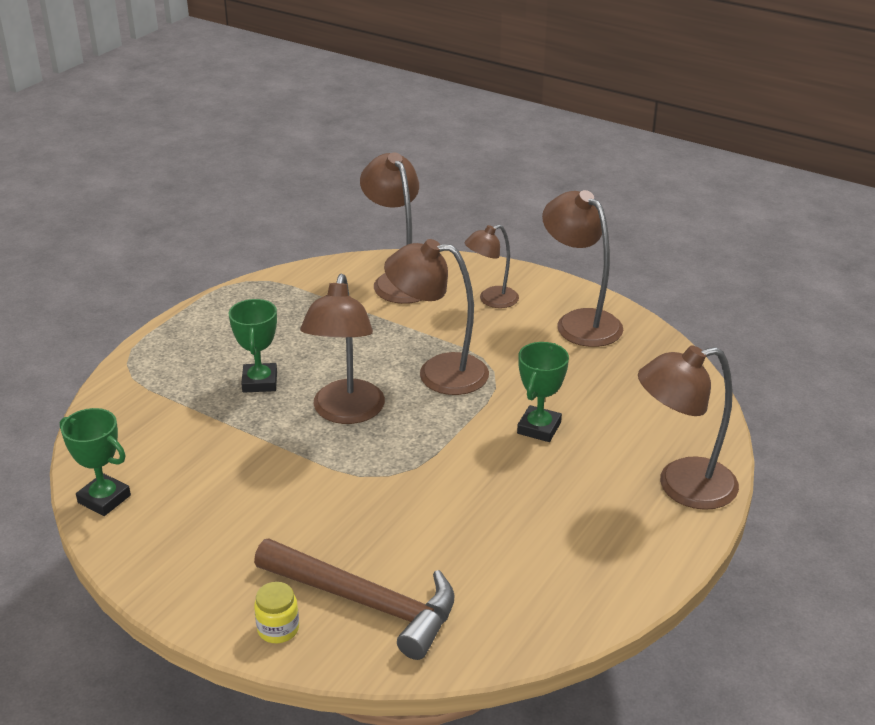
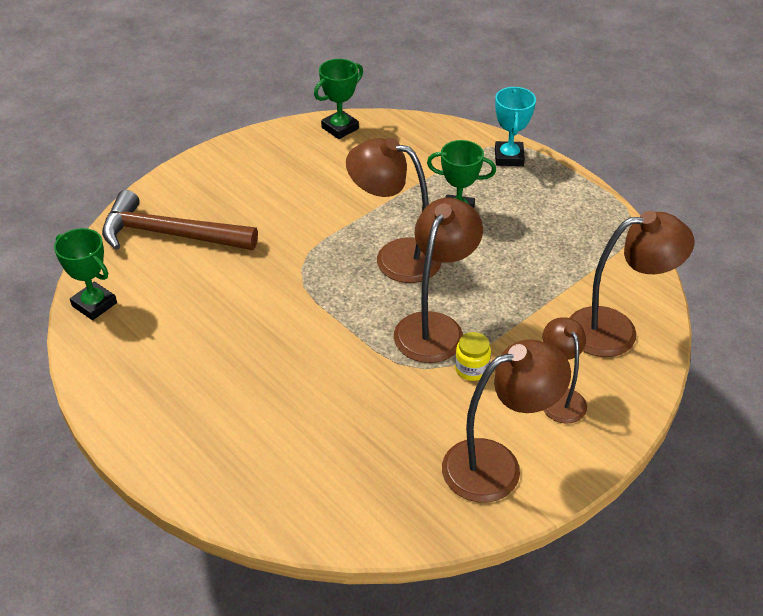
camera: 105 degrees right, 10 degrees up
(151, 360) = (509, 157): none -> turquoise trophy
(278, 629) = (170, 192): yellow jar -> yellow jar (471, 369)
(366, 602) = (170, 234): brown hammer -> brown hammer turned 60 degrees clockwise
(539, 428) = (322, 378): green trophy -> green trophy (94, 304)
(682, 486) = (192, 459): brown lamp -> none

